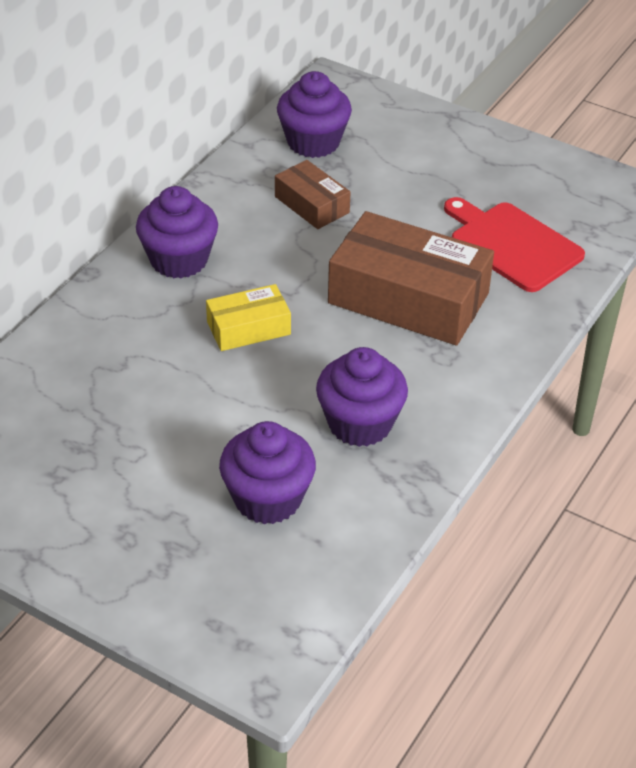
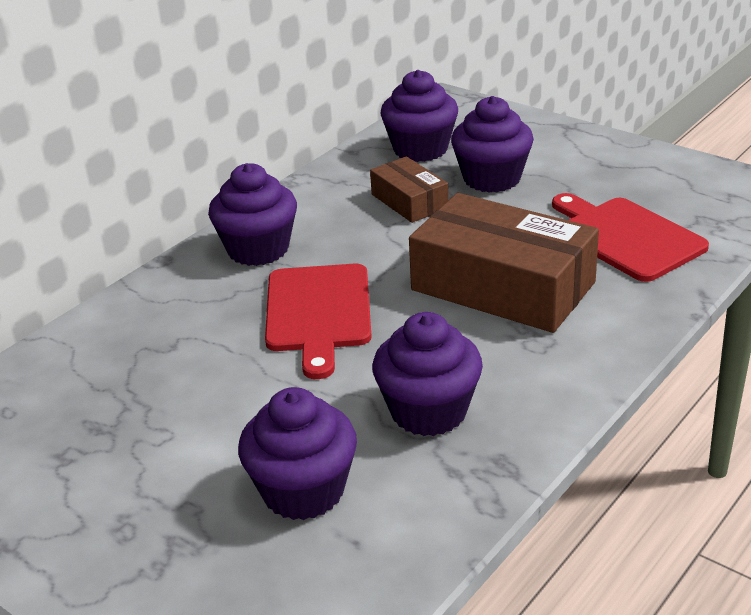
camera: 10 degrees right, 10 degrees down
(248, 328) = (318, 312): yellow box -> red cutting board
(385, 178) = (492, 178): none -> purple cupcake

